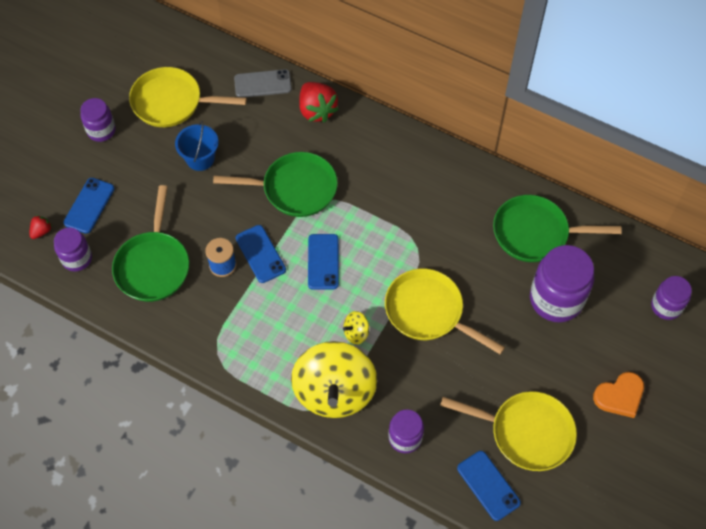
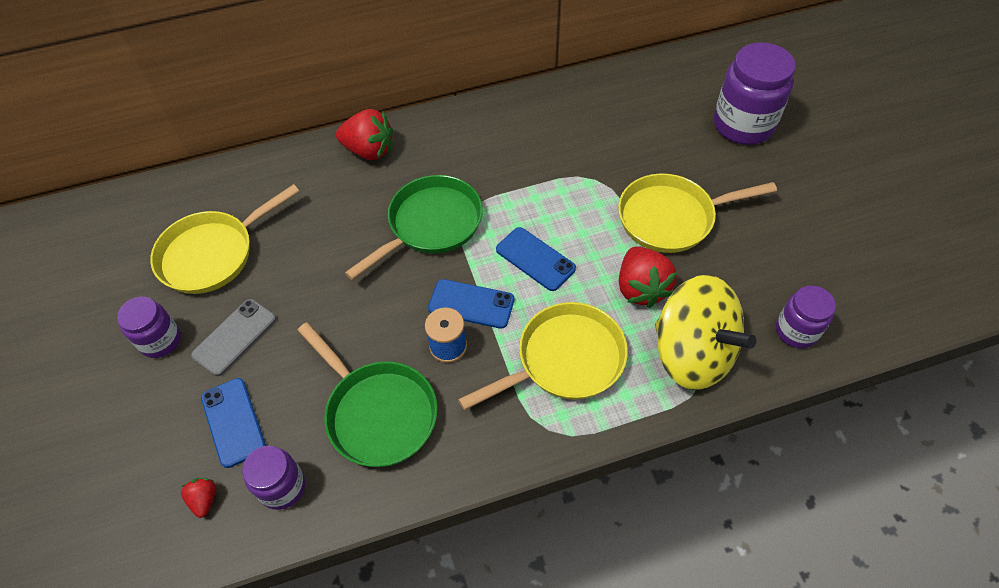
camera: 45 degrees left, 5 degrees down
(200, 158) = (305, 276): blue bucket -> none
(263, 84) = (289, 169): grey phone -> grey phone (234, 337)
(356, 333) = (641, 288): yellow spinning top -> red strawberry
(488, 485) = (902, 301): blue phone -> none
(526, 432) = (865, 235): yellow pan -> yellow pan (564, 360)
(535, 233) = (664, 95): green pan -> none
(619, 396) = (878, 148): orange heart -> none
(666, 306) = (814, 66): purple jar -> none

